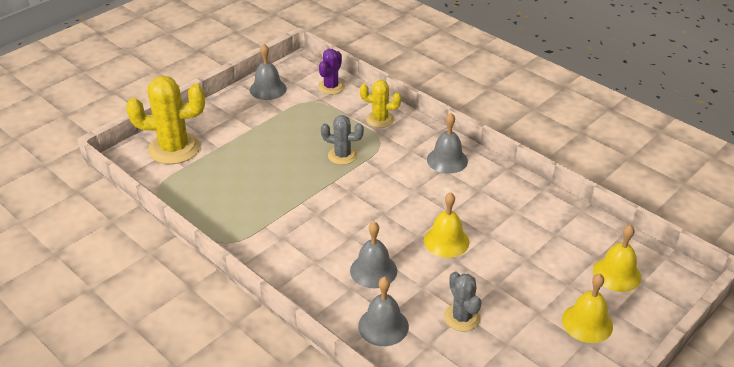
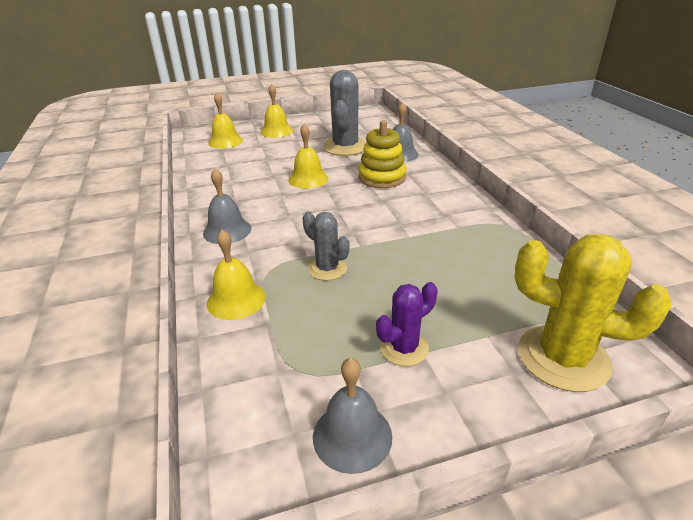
camera: 150 degrees left, 5 degrees down
(331, 87) = (241, 390): purple cactus -> purple cactus (404, 348)
(373, 270) = (382, 177): grey bell -> yellow stacking toy
(380, 119) = (236, 299): yellow cactus -> yellow bell
(462, 317) = (345, 147): grey cactus -> grey cactus, size x1.76

